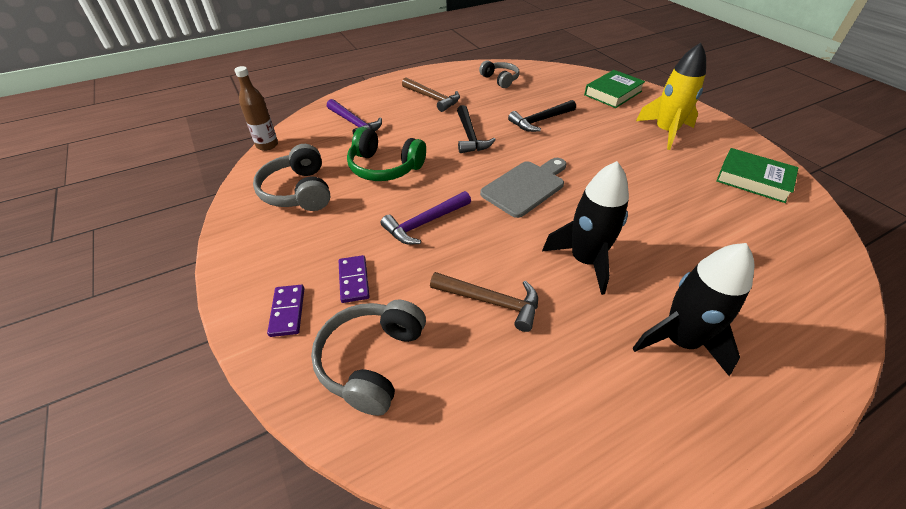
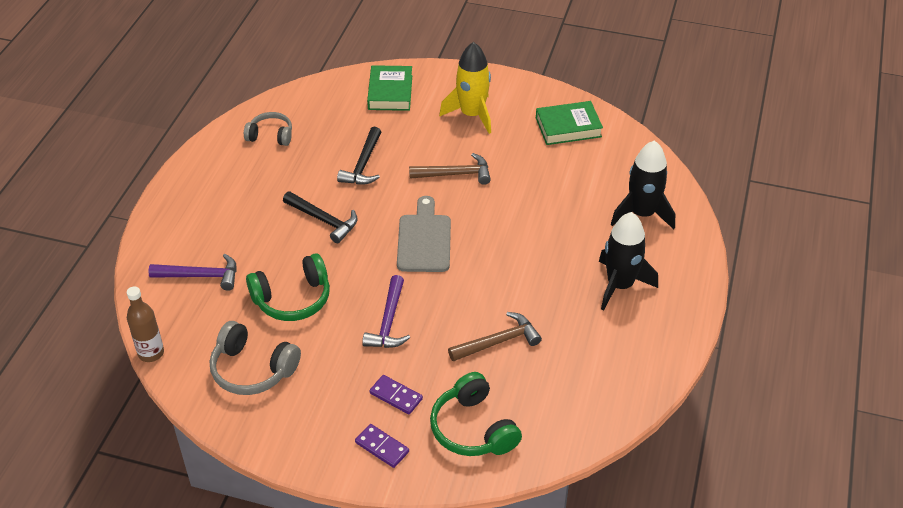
camera: 45 degrees left, 0 degrees up
(371, 361) = (473, 428): grey headphones -> green headphones
(433, 98) = (235, 199): brown hammer -> brown hammer (455, 174)
(585, 260) = (523, 271): black rocket -> black rocket (642, 214)

